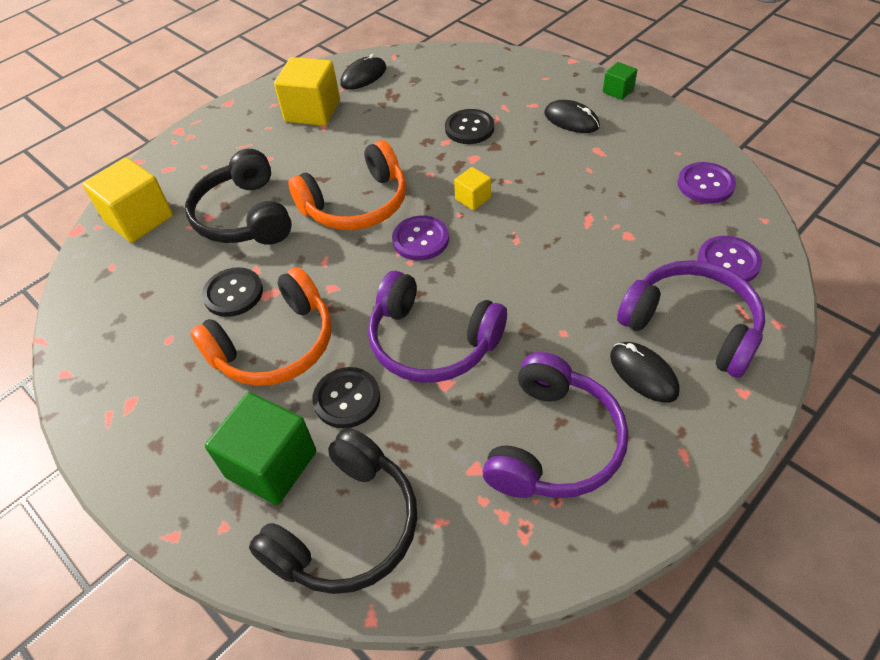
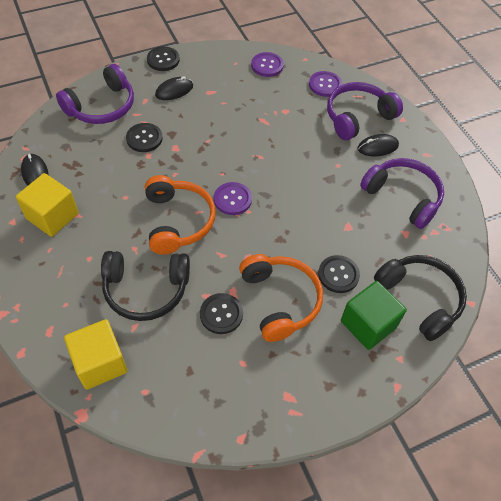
camera: 75 degrees left, 5 degrees up
(432, 342) = (316, 222): purple headphones -> purple headphones (102, 106)
(473, 198) = (212, 162): yellow cube -> none
(618, 91) = (163, 60): green cube -> black button

